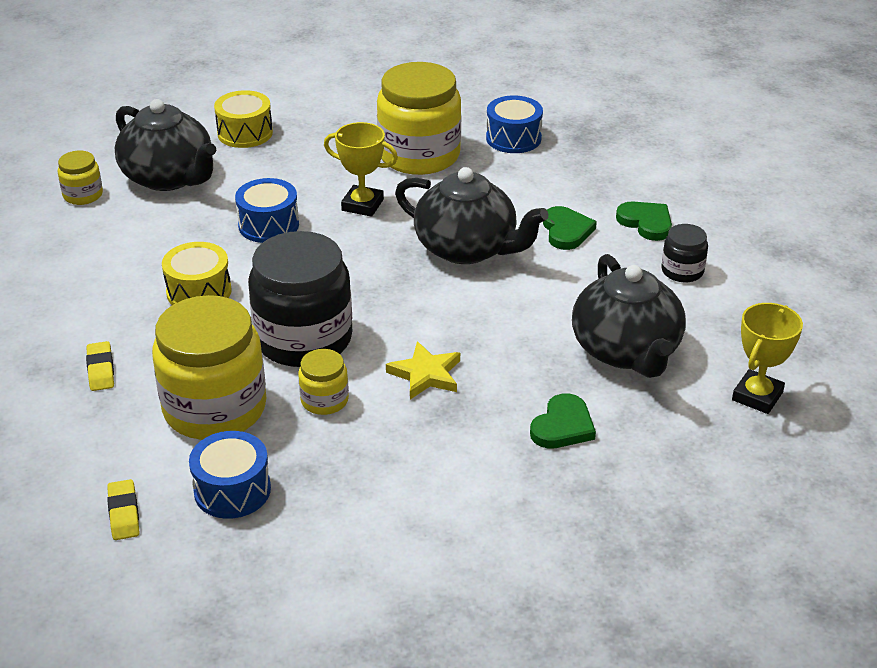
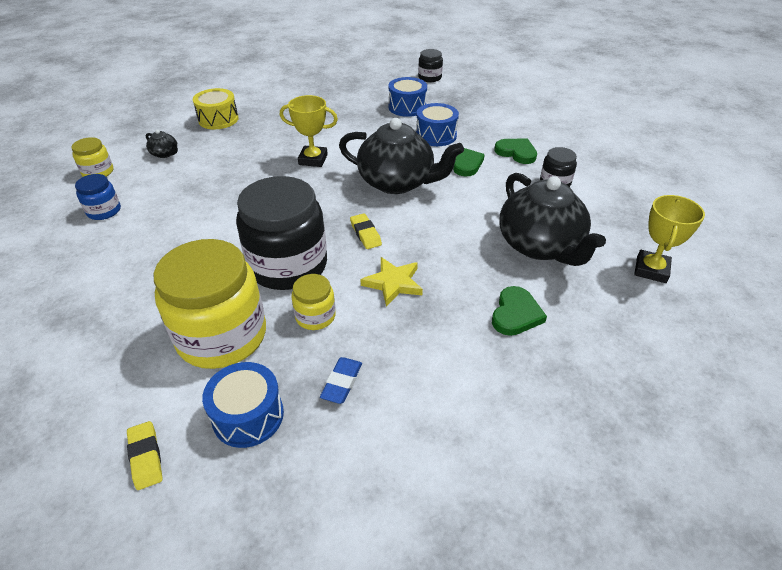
camera: 10 degrees left, 5 degrees up
(89, 247) = (104, 211): none -> blue jar
(100, 370) = (117, 313): yellow eraser -> yellow eraser (365, 234)
(169, 177) = (165, 154): black teapot -> black teapot, size x0.41
(199, 292) = (197, 236): yellow drum -> none
(268, 225) = (245, 180): blue drum -> blue drum (436, 135)
(339, 472) = (342, 383): none -> blue eraser
(419, 155) = (345, 123): yellow jar -> none
(562, 93) = (429, 78): none -> black jar

